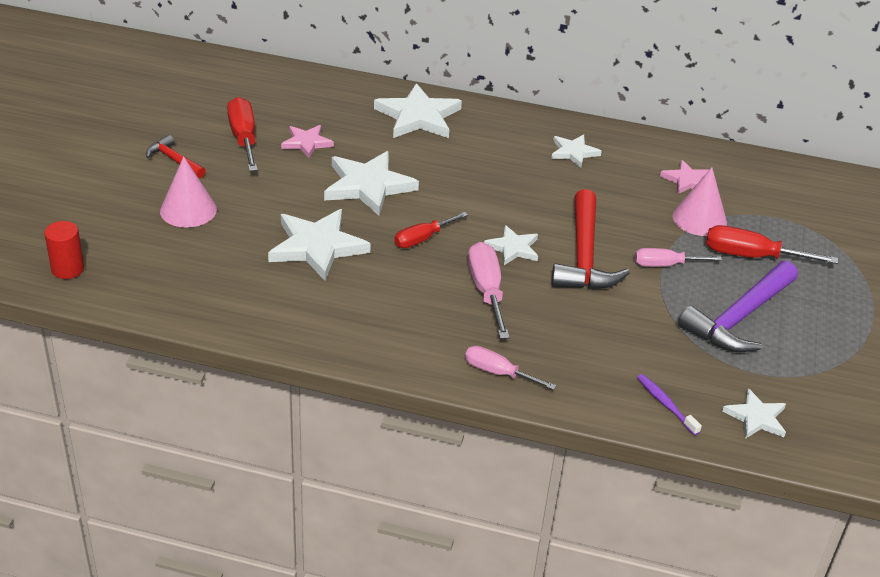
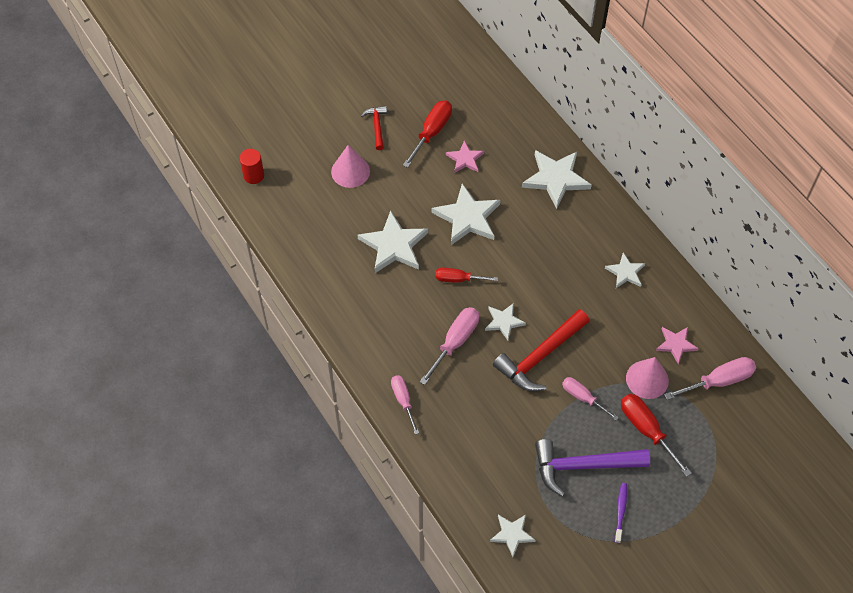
camera: 45 degrees right, 20 degrees up
(665, 404) = (471, 488): purple toothbrush -> purple toothbrush (620, 511)
(757, 187) = (719, 381): none -> pink screwdriver

